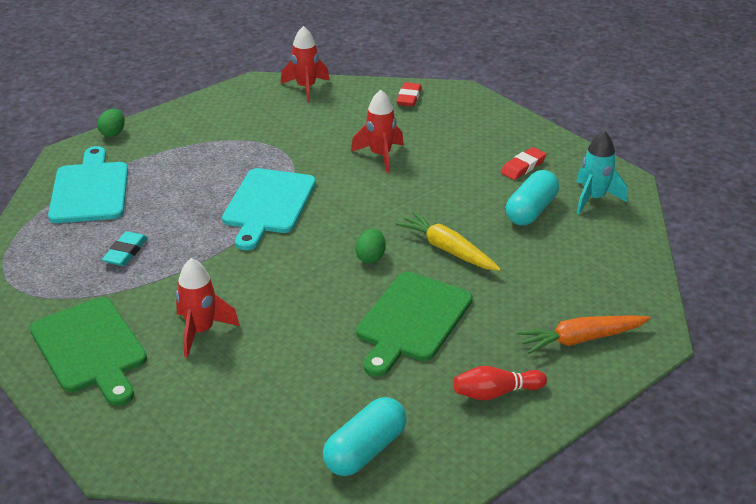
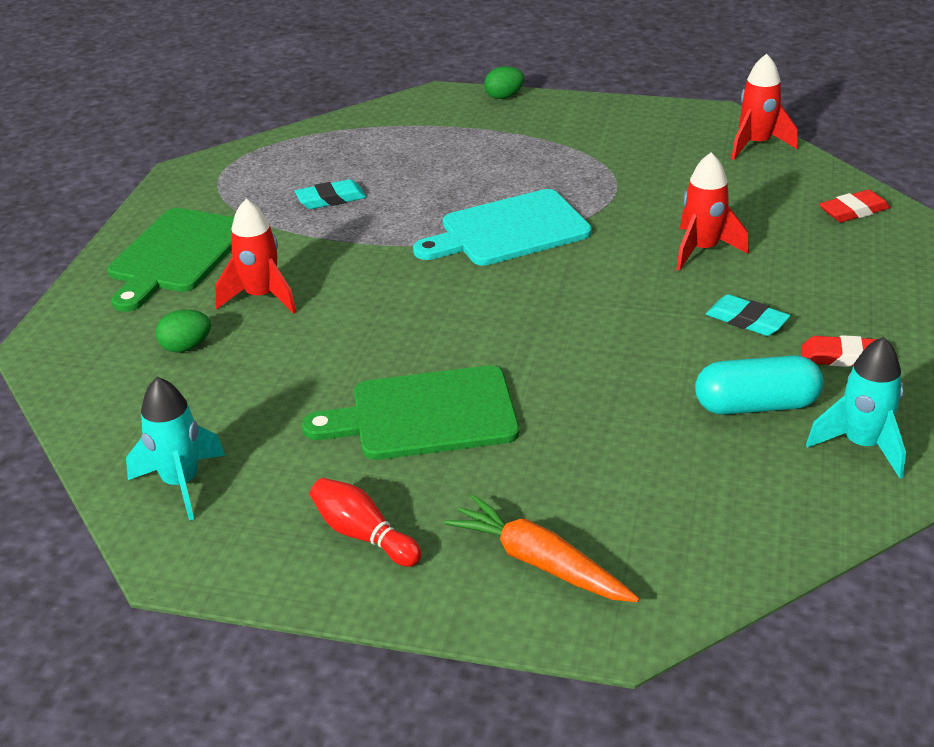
camera: 55 degrees right, 0 degrees up
(90, 190) = (400, 134): turquoise cutting board -> none
(365, 450) = (181, 483): turquoise capsule -> turquoise rocket
(370, 257) = (502, 335): green egg -> green egg (186, 347)
(448, 250) = (586, 380): yellow carrot -> none
(459, 176) = (746, 320): none -> turquoise eraser

